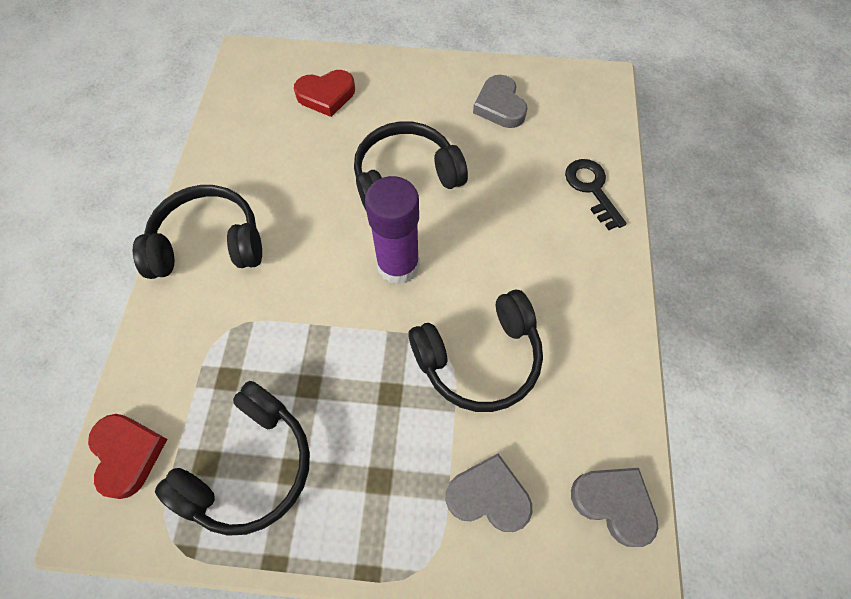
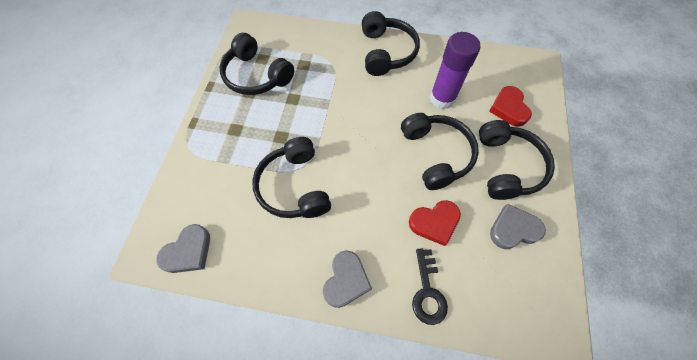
camera: 95 degrees right, 0 degrees up
(128, 454) = (273, 31): red heart -> red heart (434, 223)
(398, 265) = (365, 145): purple glue stick -> purple glue stick (442, 98)
(417, 104) = (507, 166): none -> black headphones
(488, 496) = (212, 181): grey heart -> grey heart (346, 280)
(592, 189) = (427, 291): black key -> black key turned 105 degrees clockwise

